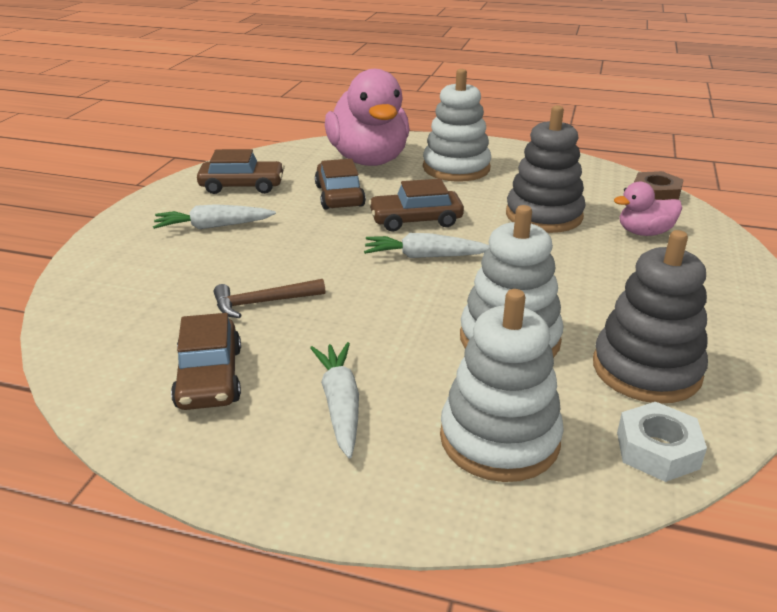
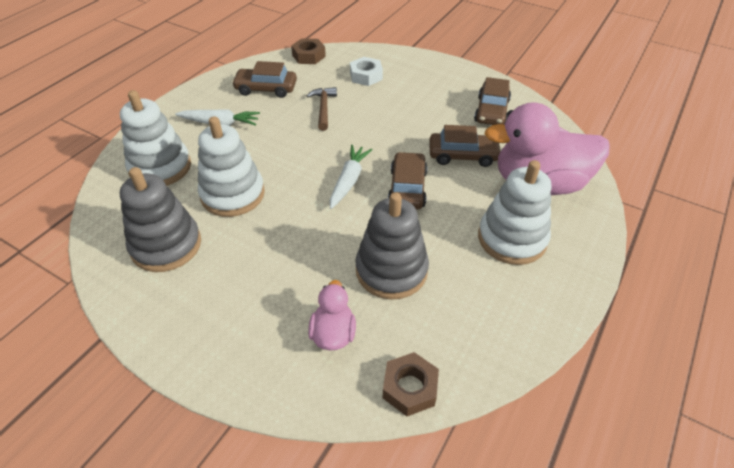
camera: 105 degrees right, 15 degrees up
(78, 351) = (308, 56): none -> brown nut
(213, 226) = (426, 96): white carrot -> none
(657, 450) = (109, 221): white nut -> white nut (366, 76)

